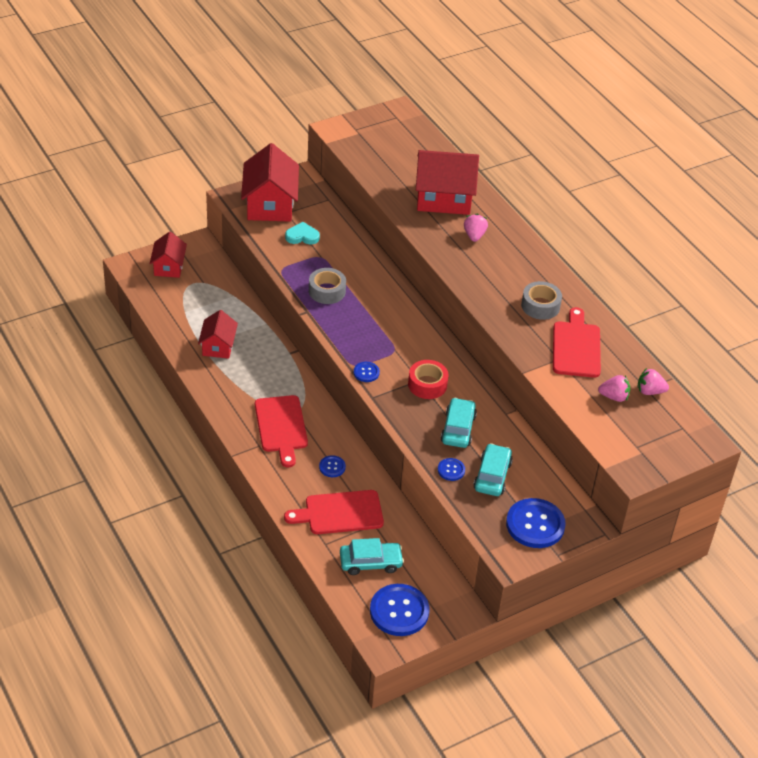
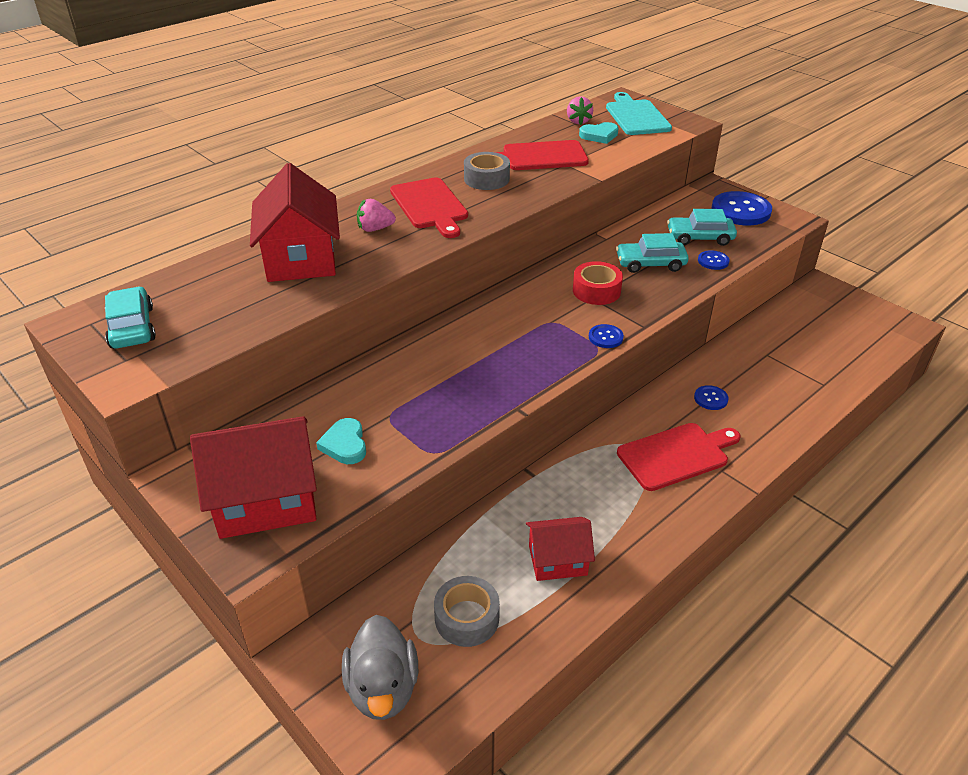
camera: 100 degrees left, 5 degrees down
(168, 267) = (383, 688): red house -> grey duck
(327, 291) = (465, 396): grey tape -> grey tape (467, 618)
(340, 513) = (773, 381): red cutting board -> red cutting board (430, 206)
(370, 562) = (819, 348): turquoise car -> turquoise car (132, 327)
(399, 611) = (860, 322): blue button -> none
(614, 397) = (599, 135): pink strawberry -> turquoise heart
(655, 437) = (636, 116): none -> turquoise cutting board

